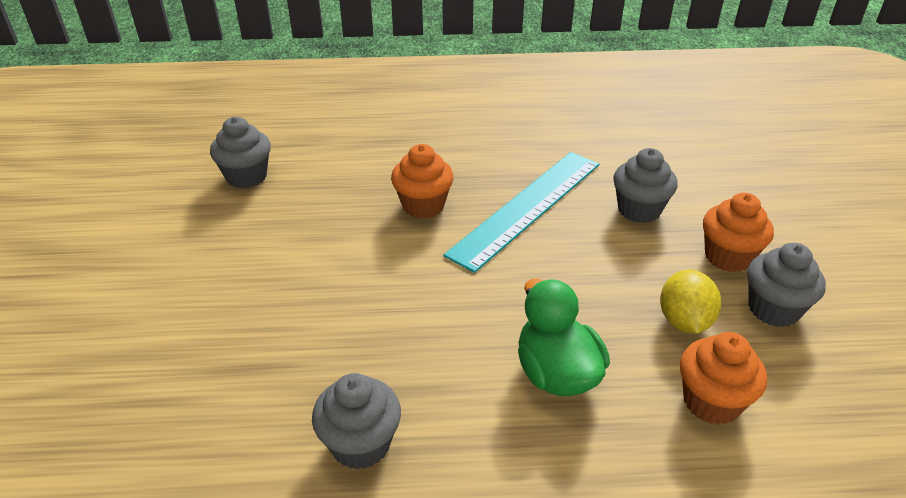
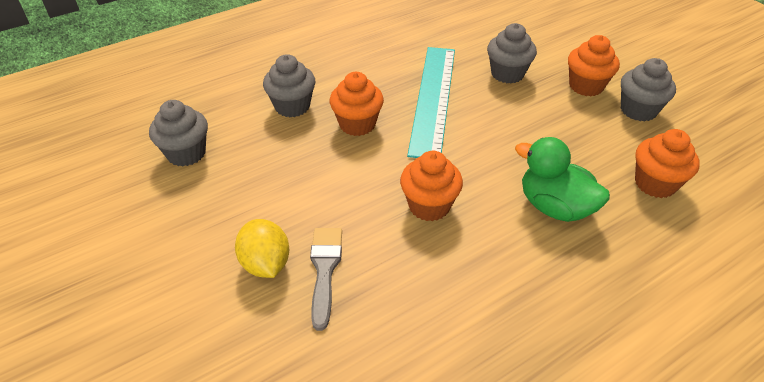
camera: 30 degrees left, 5 degrees up
(266, 330) = (325, 270): none -> grey brush
(360, 444) = (475, 318): grey cupcake -> grey cupcake (292, 106)
(420, 313) = (429, 206): none -> orange cupcake
(684, 321) = (597, 139): yellow lemon -> yellow lemon (266, 264)

